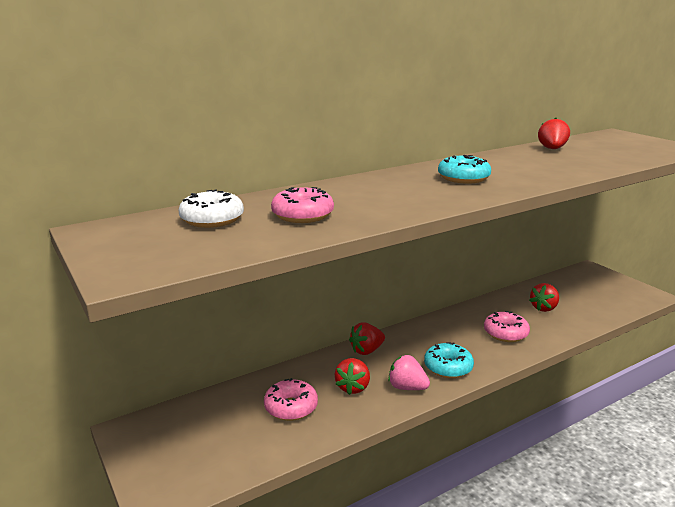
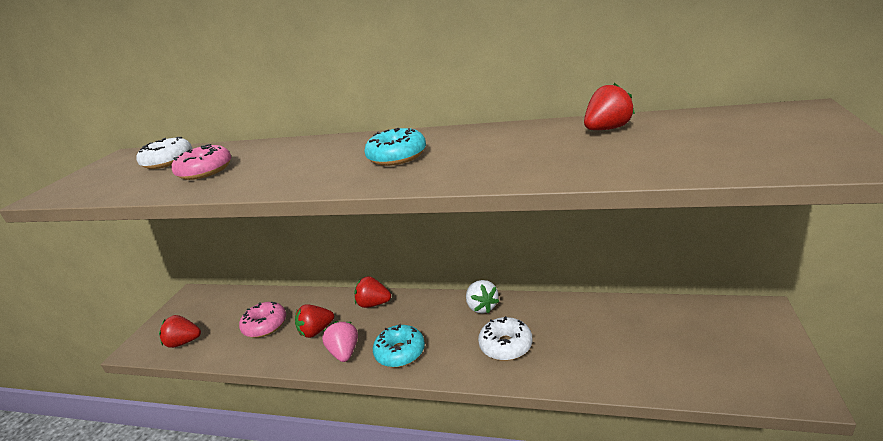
camera: 50 degrees right, 5 degrees up
(452, 320) = (482, 307): none -> white strawberry
(505, 333) = (506, 345): pink donut -> white donut
(544, 308) = (598, 336): red strawberry -> red strawberry (184, 342)

